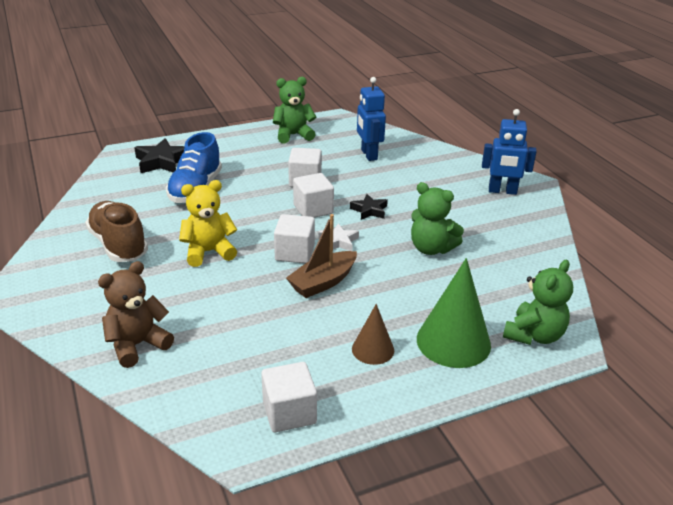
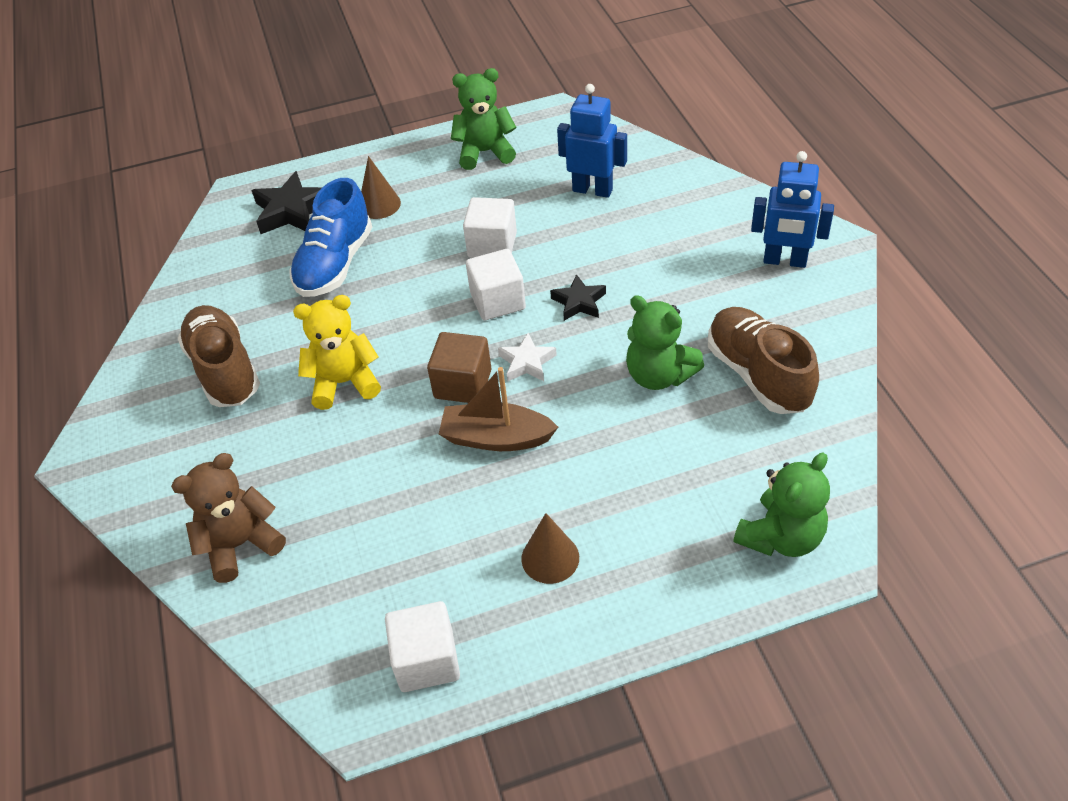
camera: 10 degrees right, 15 degrees up
(223, 159) = (379, 204): none -> brown cone
(295, 253) = (463, 384): white cube -> brown cube
(323, 282) = (496, 438): brown boat -> brown boat turned 45 degrees clockwise
(368, 155) = (592, 190): blue robot -> blue robot turned 120 degrees clockwise
(453, 342) = (663, 546): green cone -> none
(498, 248) = (757, 375): none -> brown shoe

